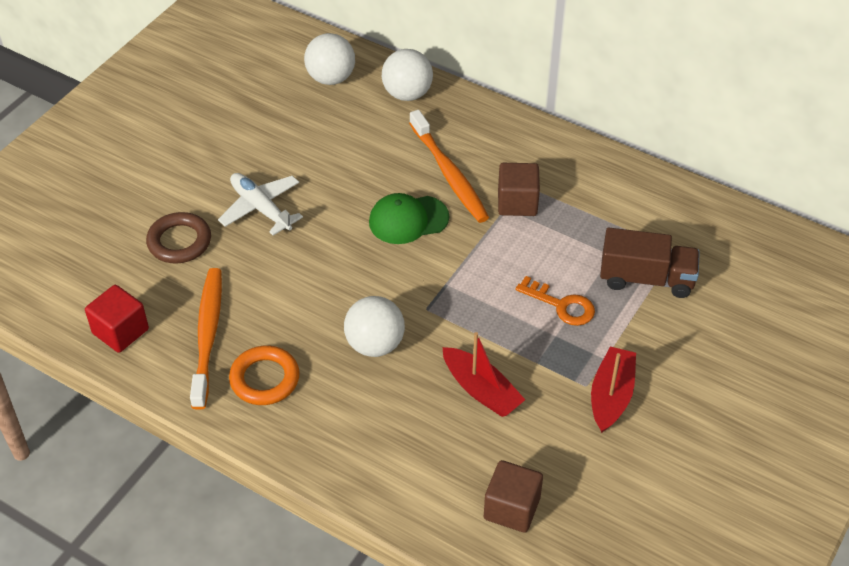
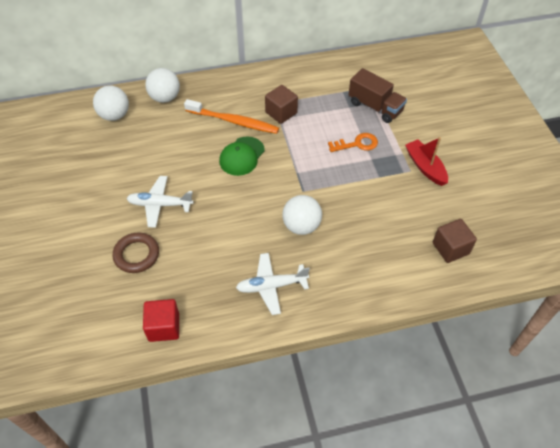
camera: 45 degrees left, 5 degrees up
(208, 335) = (214, 289): orange toothbrush -> none
(264, 379) = (271, 286): orange ring -> white plane
(481, 390) = (373, 208): red boat -> none
(646, 279) = (375, 107): brown truck -> brown truck turned 75 degrees clockwise

